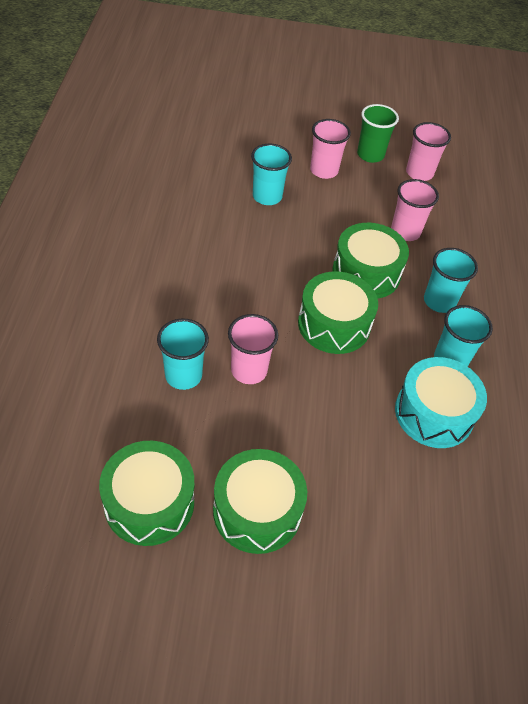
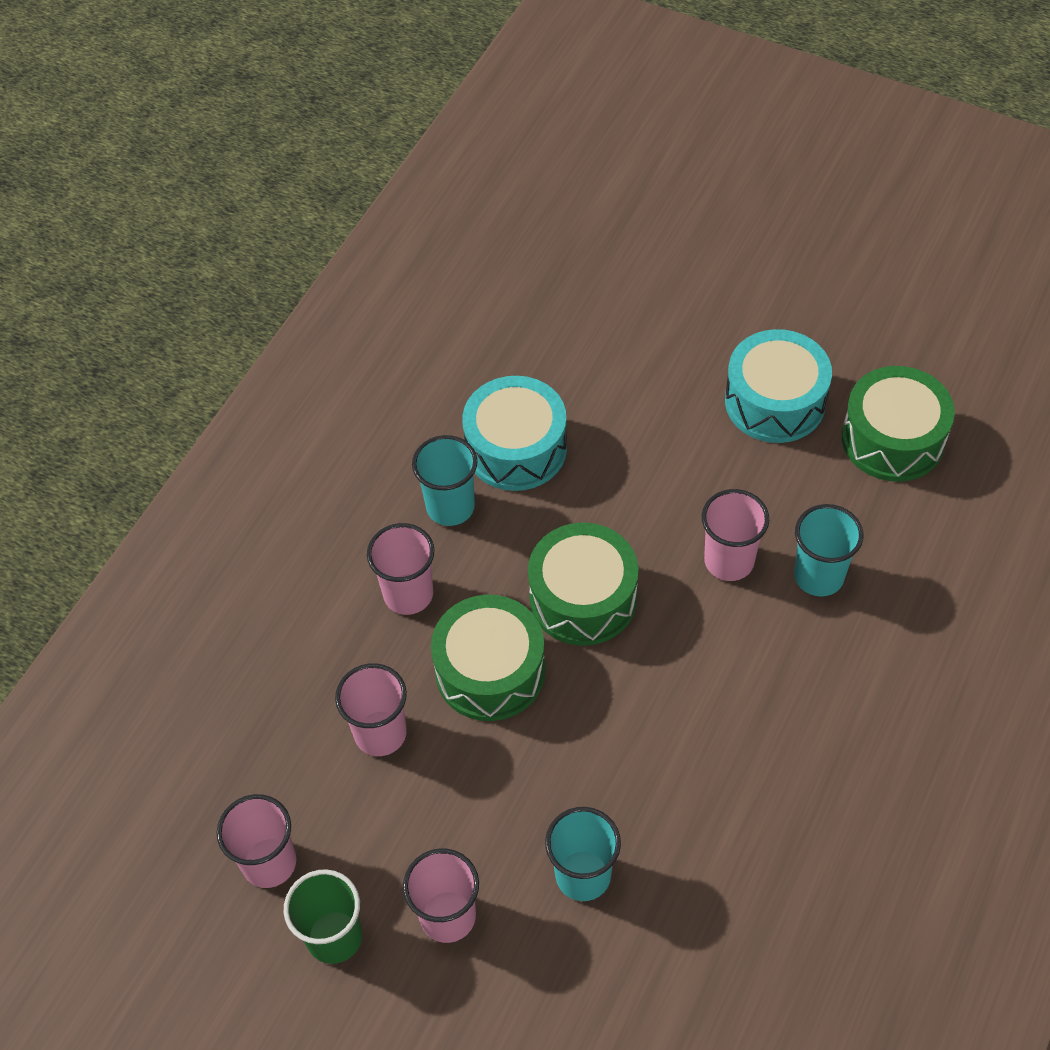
camera: 150 degrees left, 5 degrees up
(257, 510) = (775, 401): green drum -> turquoise drum
(439, 301) = (408, 594): turquoise cup -> pink cup

